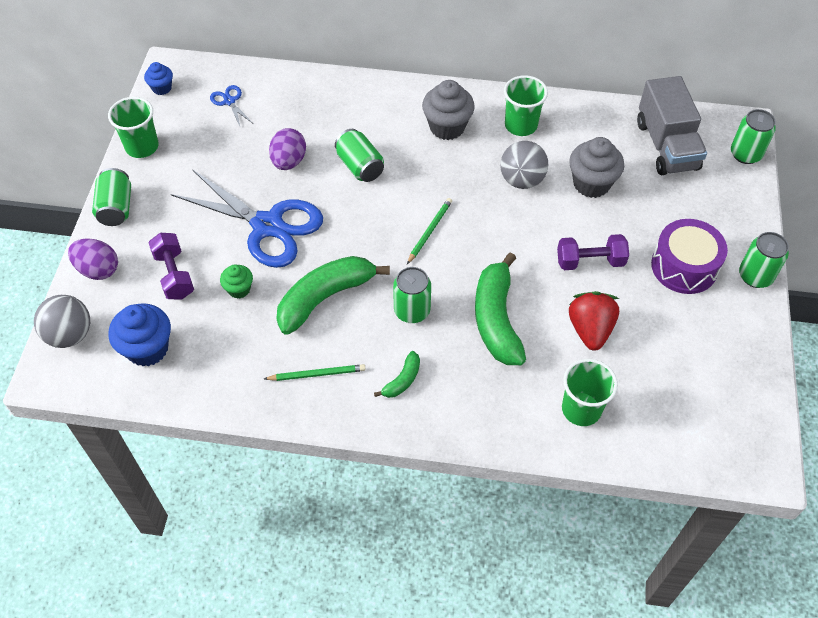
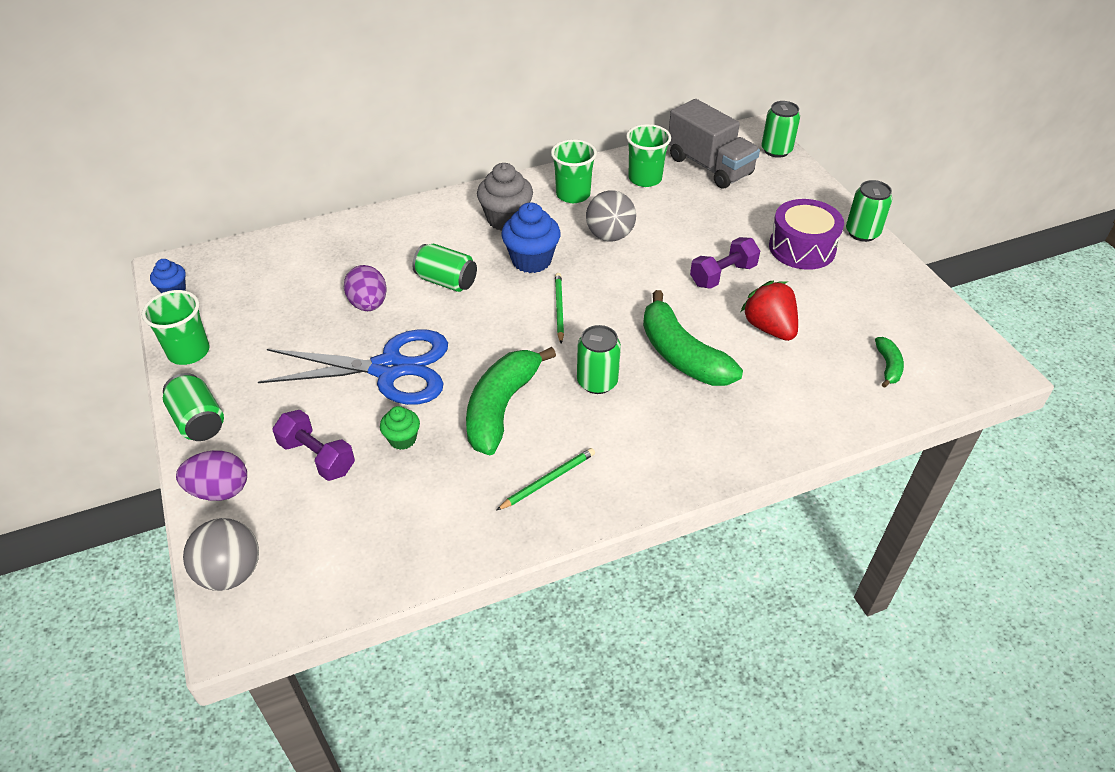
camera: 30 degrees left, 10 degrees down
(147, 349) = (339, 543): blue cupcake -> blue cupcake (531, 260)
(229, 101) = (262, 276): blue scissors -> none
(402, 380) = (637, 446): green banana -> green banana (888, 366)
(581, 409) = (817, 394): green cup -> green cup (645, 179)
(591, 184) = (672, 216): grey cupcake -> none

